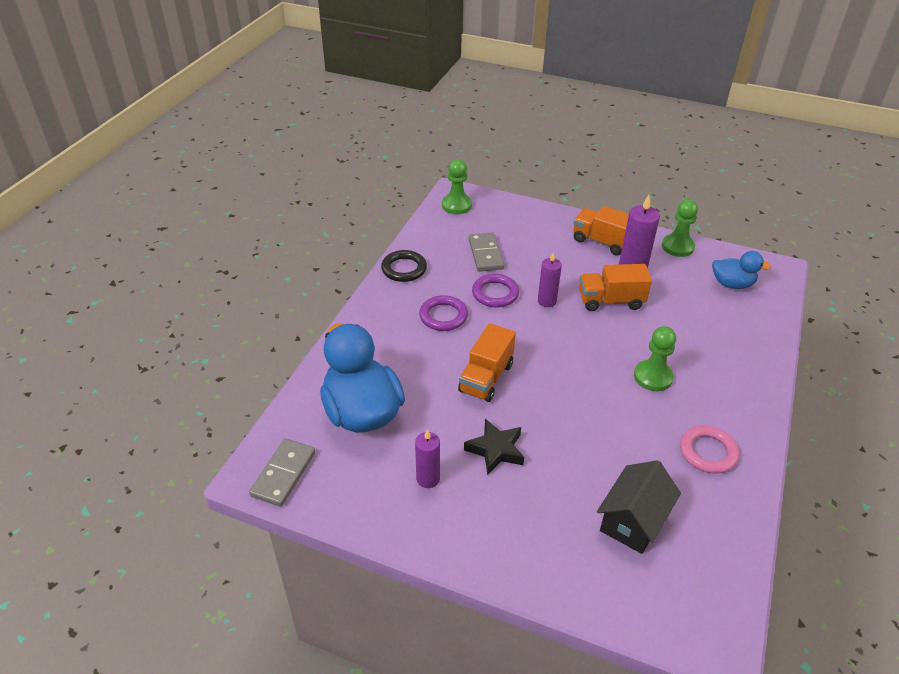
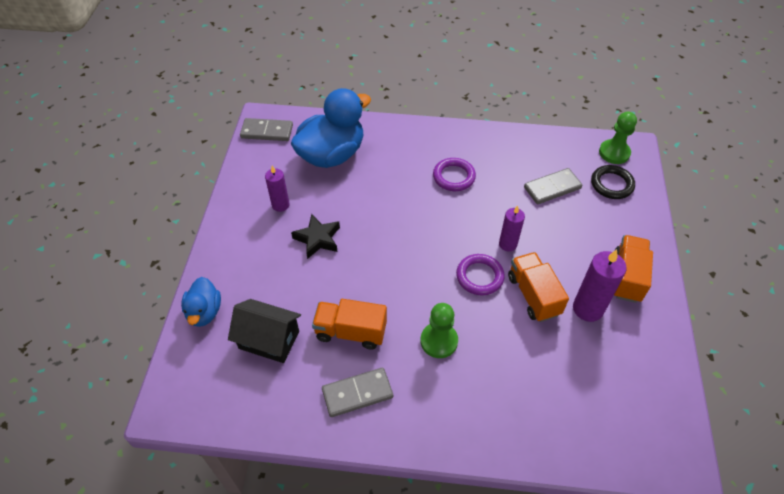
camera: 75 degrees right, 10 degrees up
(404, 269) = (501, 139): black ring -> black ring (611, 184)
(486, 378) = (392, 219): orange truck -> orange truck (351, 332)
(495, 293) = (500, 205): purple ring -> purple ring (479, 276)
(677, 247) = (661, 350): green pawn -> none
(708, 452) = (357, 393): pink ring -> grey domino
(732, 284) = (622, 410): blue duck -> blue duck (204, 312)

